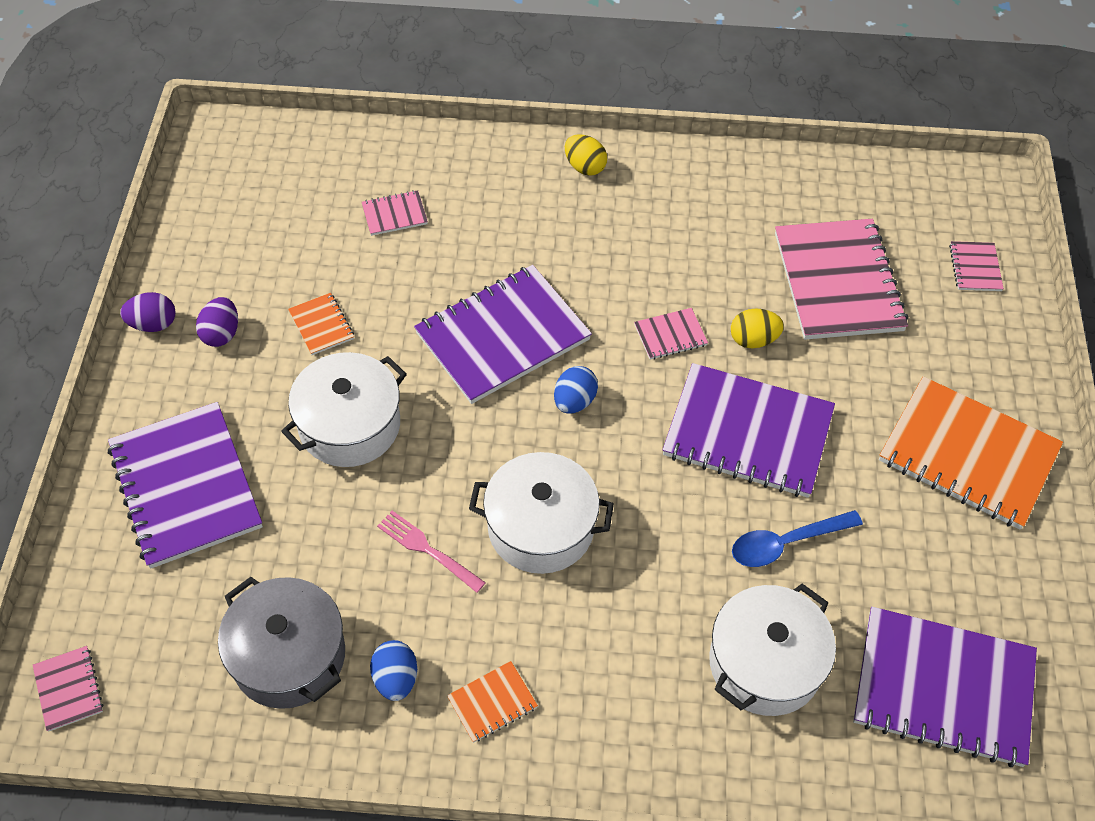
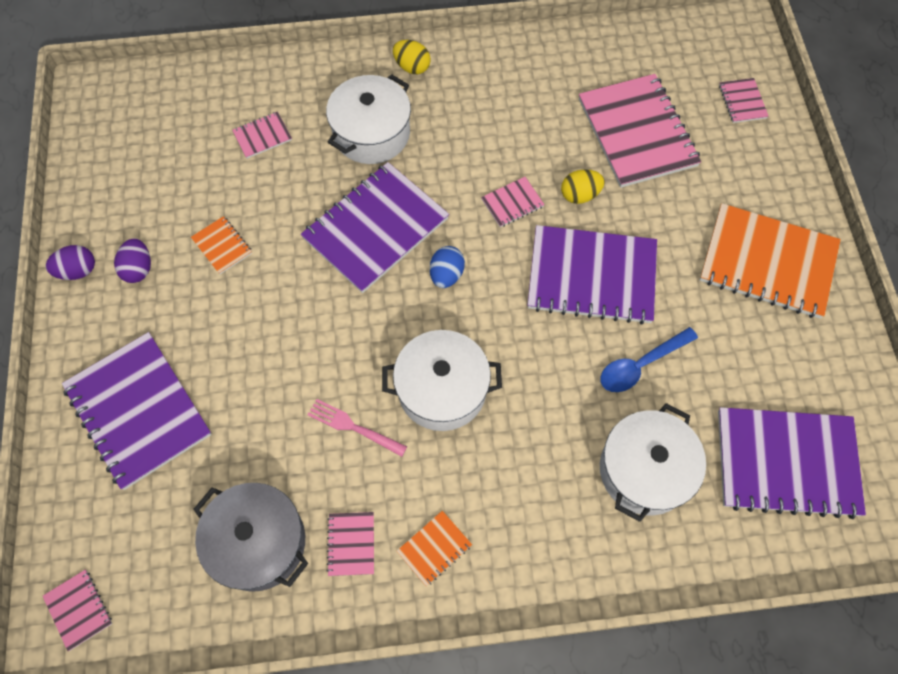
camera: 10 degrees left, 10 degrees up
(349, 425) = (265, 330): white pot -> white pot (371, 133)
(396, 679) = (351, 544): blue egg -> pink notebook

